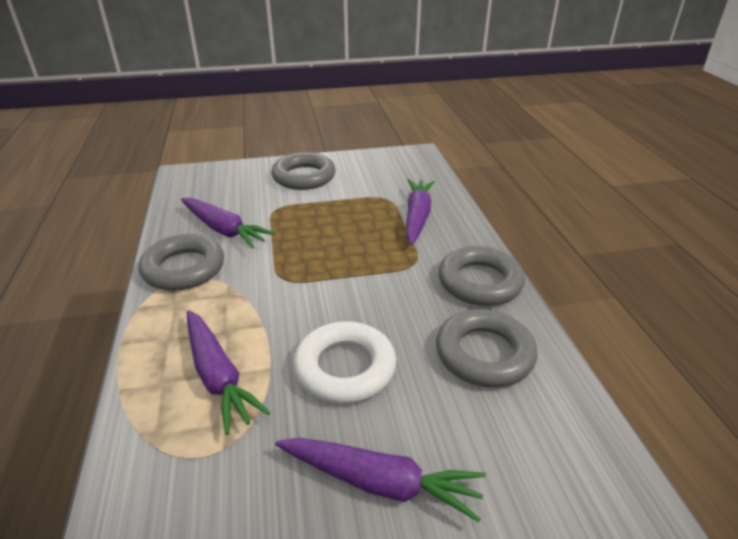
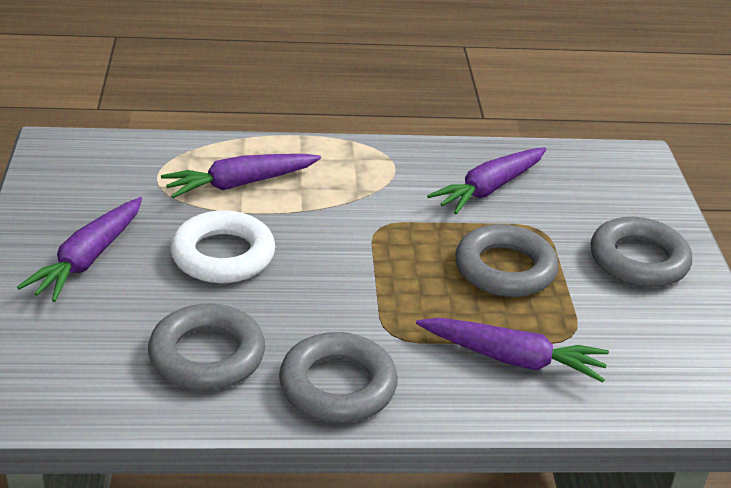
camera: 95 degrees right, 0 degrees up
(184, 268) = (412, 163): grey ring -> grey ring (505, 269)

